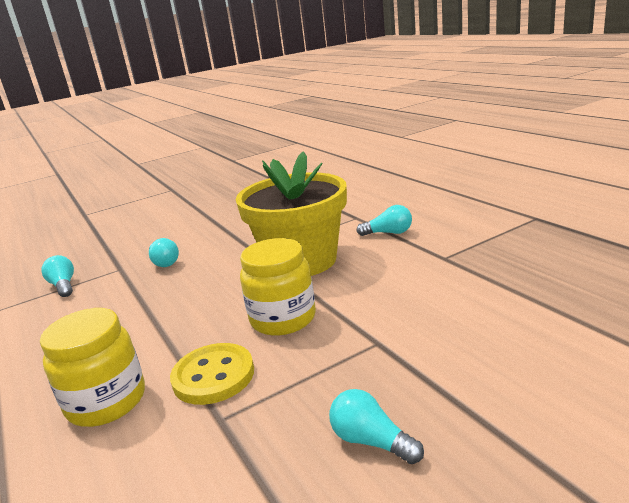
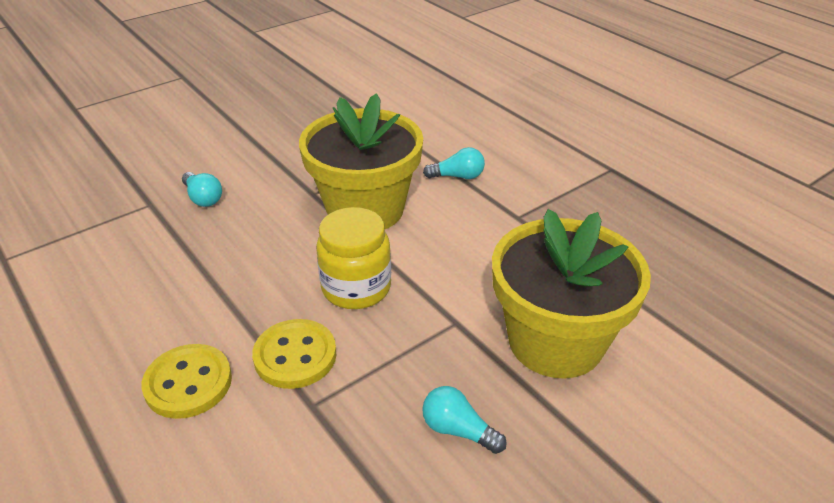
camera: 10 degrees left, 15 degrees up
(63, 286) = (86, 225): turquoise light bulb -> none
(107, 402) = (188, 383): yellow jar -> yellow button
(483, 355) = (555, 341): none -> yellow flower pot

